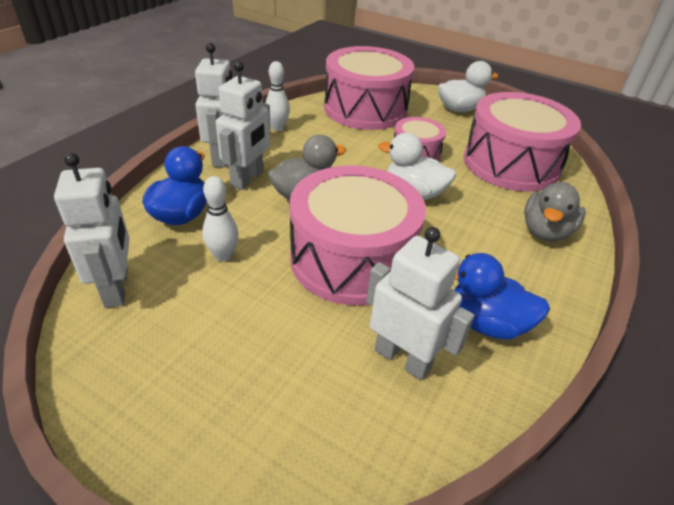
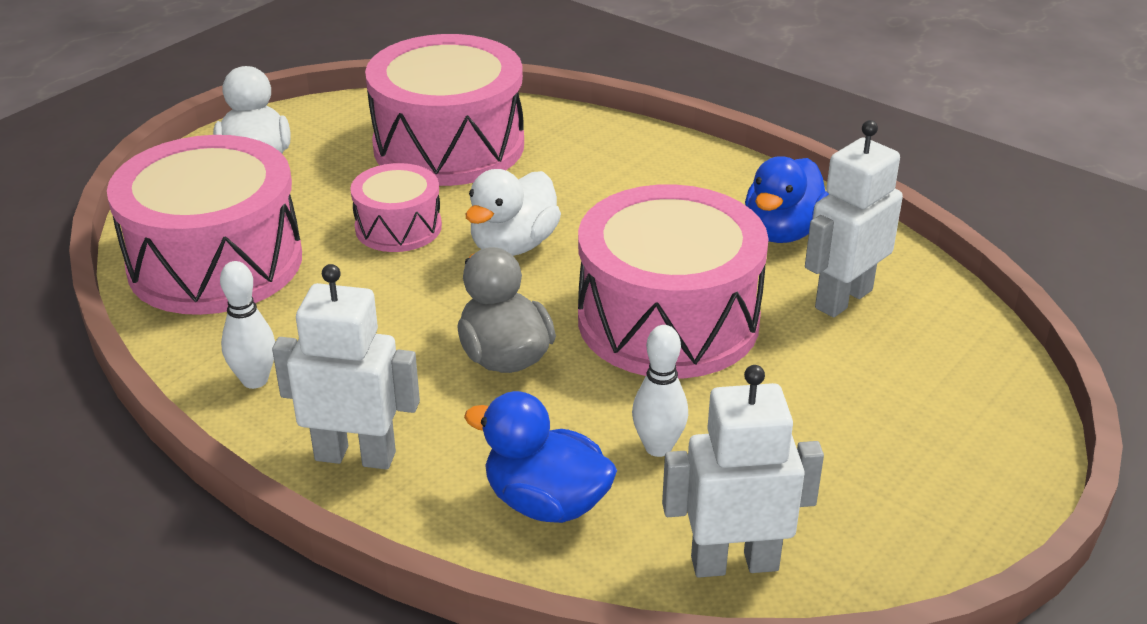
camera: 80 degrees left, 5 degrees down
(248, 179) = (441, 422): white robot -> none
(545, 231) = (616, 155): grey duck -> none

